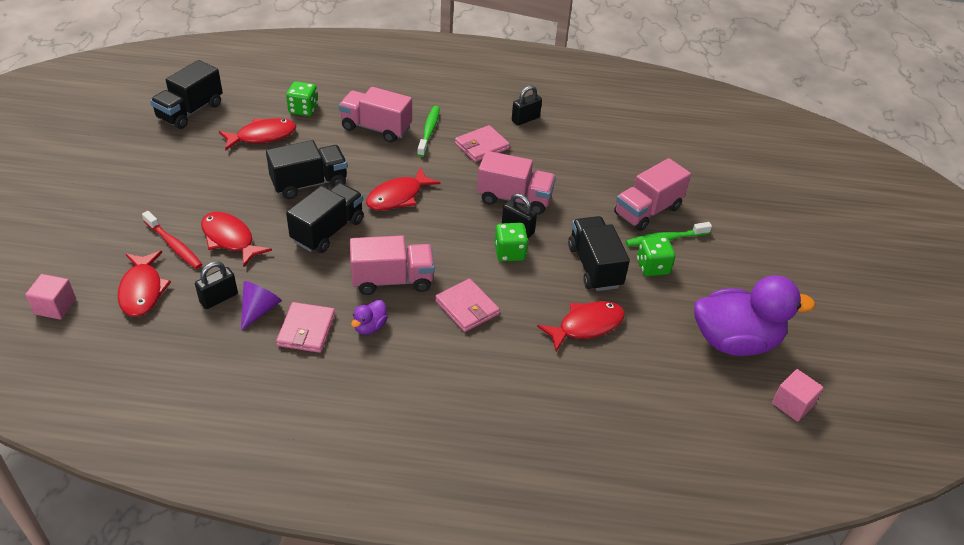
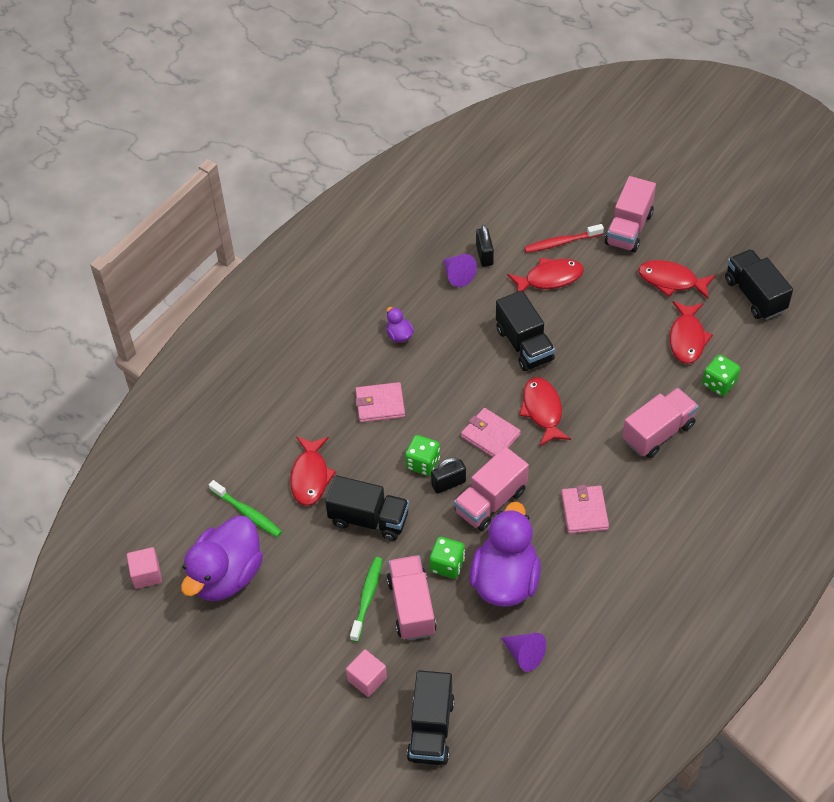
camera: 125 degrees right, 10 degrees up
(55, 306) = (530, 166): pink cube -> pink cube (367, 679)
(142, 290) = (519, 214): red fish -> red fish (671, 281)
(306, 330) = (420, 296): pink wallet -> pink wallet (490, 435)
(309, 183) = (596, 352): black truck -> black truck (431, 729)
(392, 280) = (440, 367): pink truck -> pink truck (629, 229)
(429, 131) = (631, 476): green toothbrush -> green toothbrush (247, 513)
(525, 119) = (611, 574): black padlock -> none
(578, 169) = (505, 580): none -> purple duck
(627, 141) = (524, 654): none -> purple cone
(652, 267) = (341, 565): green dice -> green dice (447, 565)

